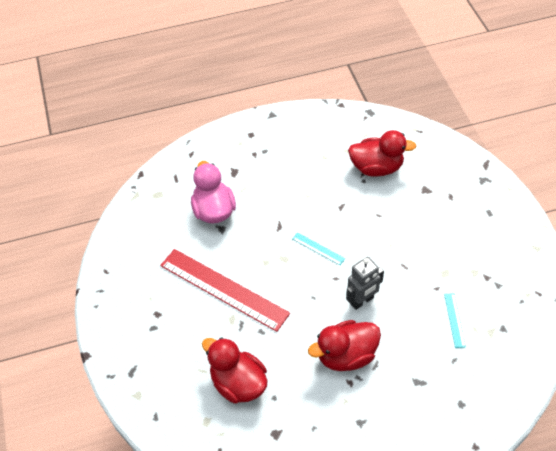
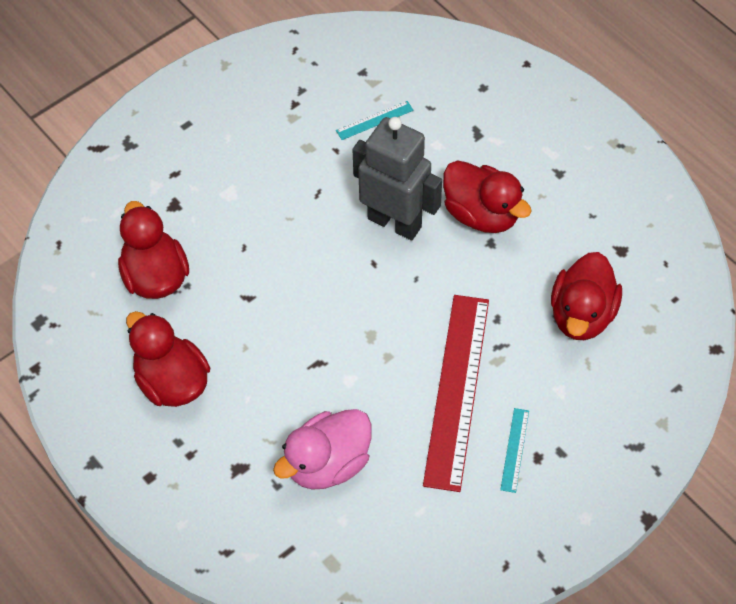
camera: 115 degrees left, 5 degrees up
(302, 157) = (172, 381): none -> red duck
(318, 248) = (335, 300): turquoise ruler -> turquoise ruler (514, 450)
(362, 301) = (395, 222): grey robot -> grey robot, size x1.59

